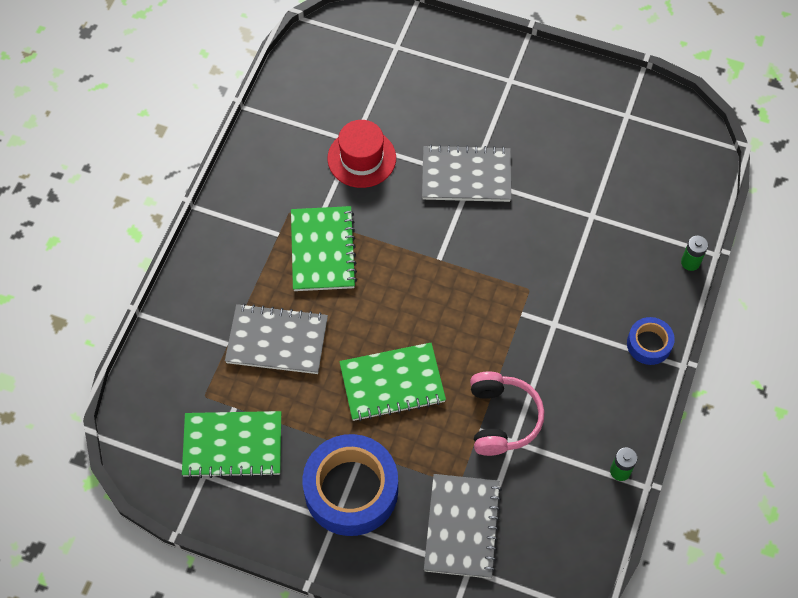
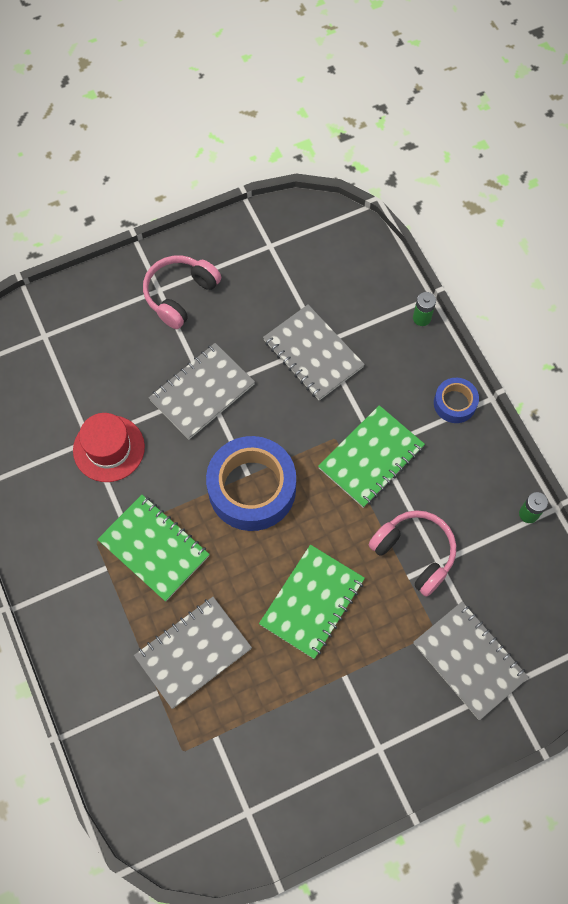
camera: 45 degrees left, 5 degrees up
(232, 445) = (245, 767): green notebook -> green notebook (371, 457)
(351, 490) = (367, 712): blue tape -> blue tape (252, 488)
(521, 96) = (180, 295): none -> pink headphones
(577, 217) = (313, 354): none -> grey notebook

